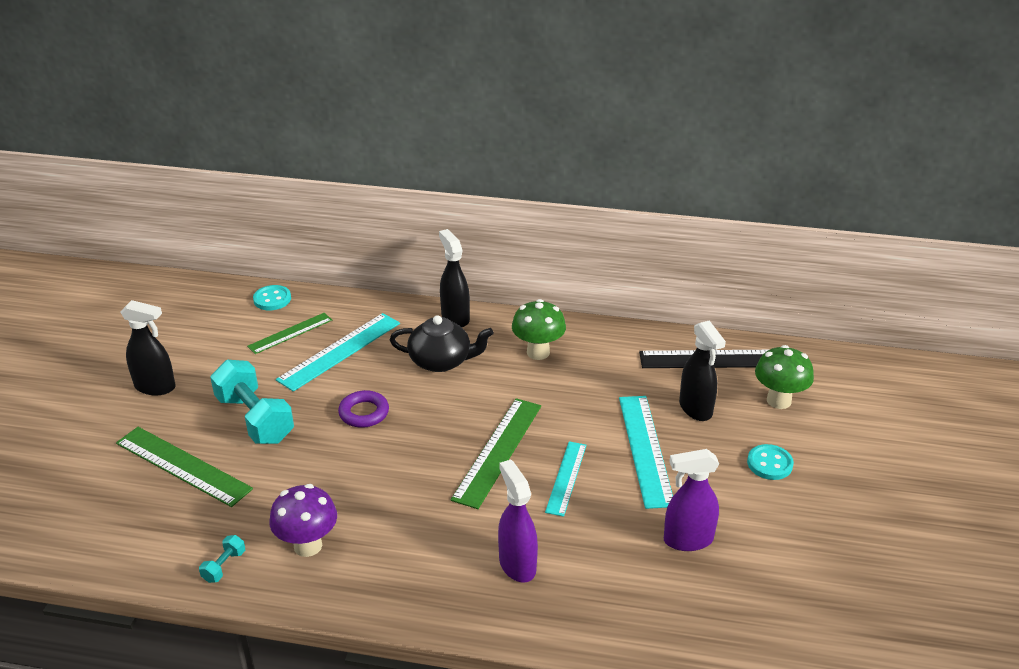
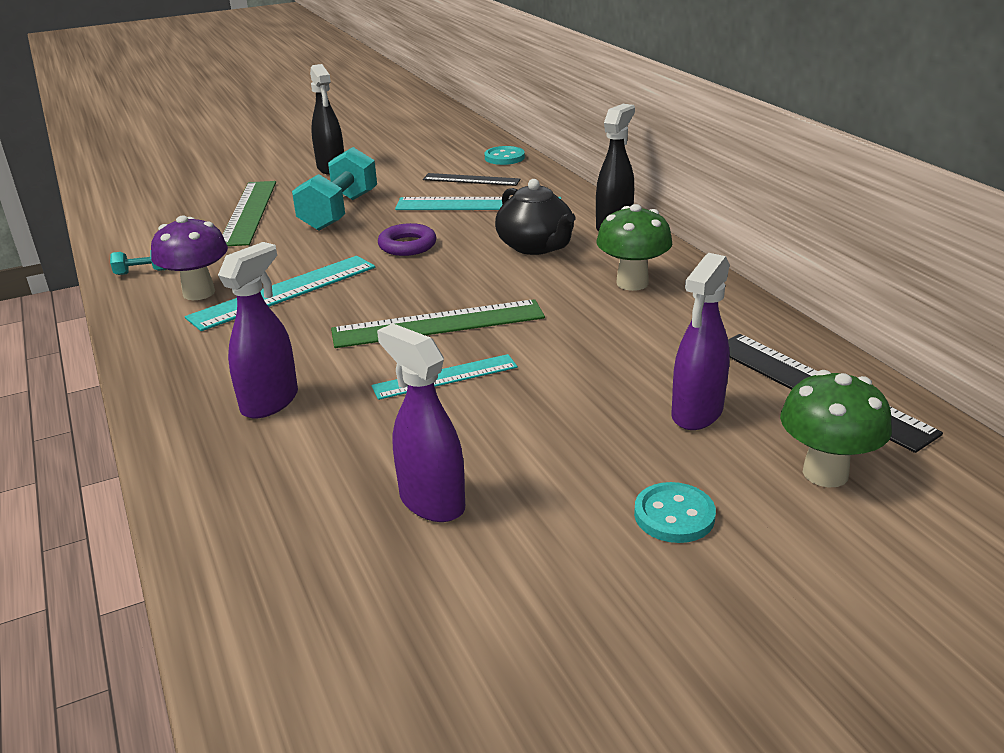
camera: 55 degrees right, 5 degrees down
(290, 333) = (471, 179): green ruler -> black ruler
(645, 449) = (564, 407): turquoise ruler -> turquoise ruler (284, 292)
(696, 409) = (697, 413): black spray bottle -> purple spray bottle

